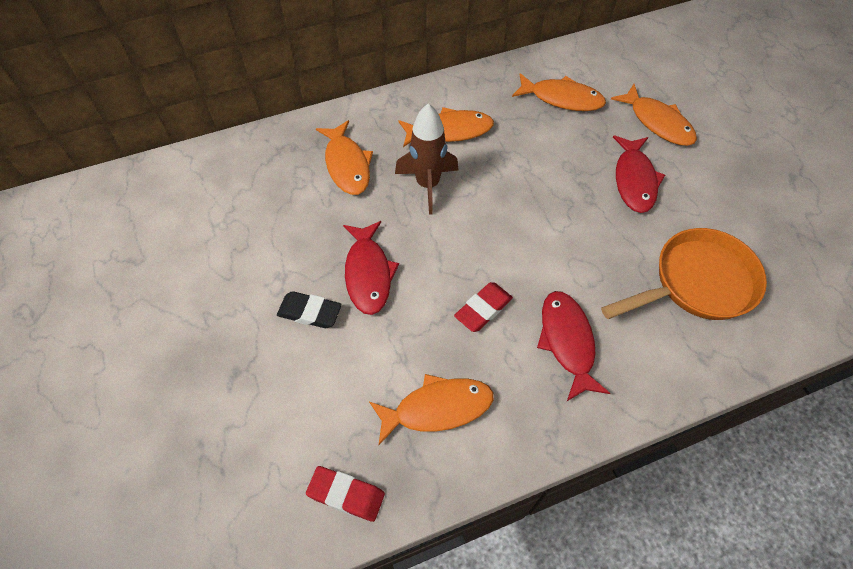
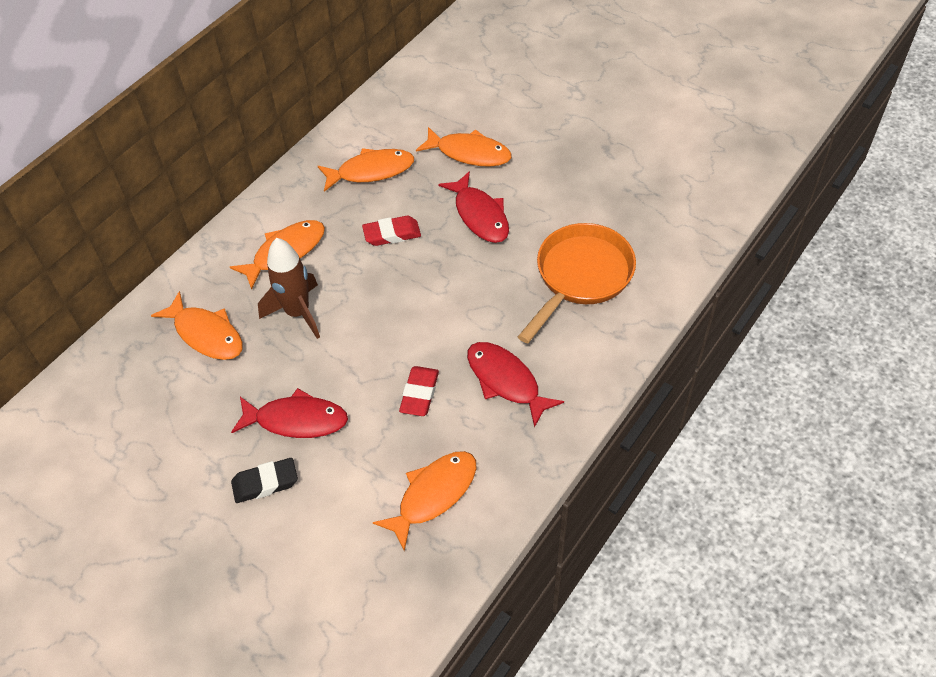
camera: 30 degrees left, 5 degrees down
(346, 494) = (402, 606): red eraser -> red eraser (392, 234)
(368, 273) = (296, 420): red fish -> red fish turned 45 degrees counterclockwise

